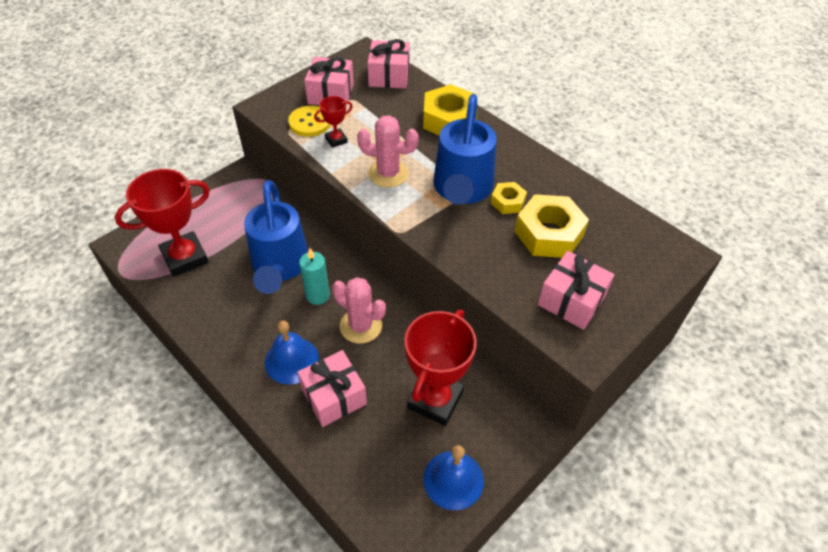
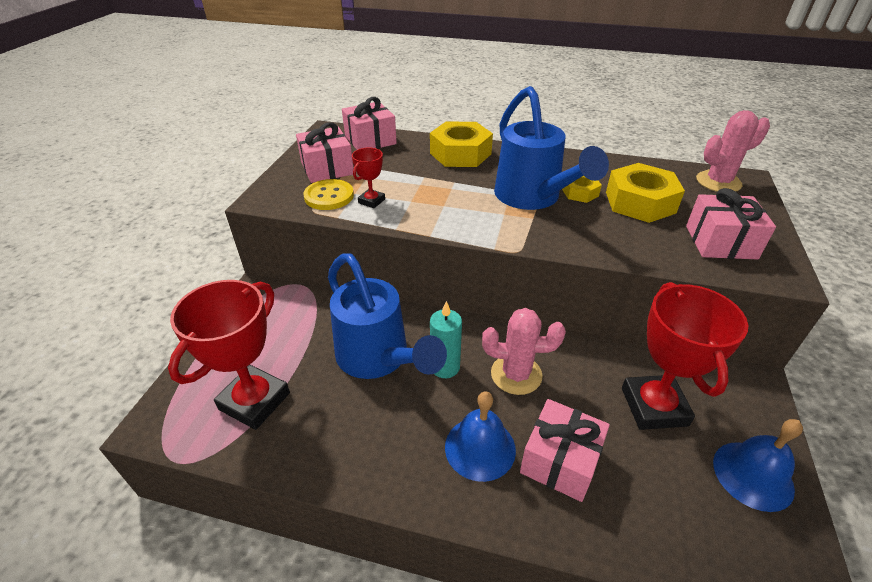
camera: 30 degrees left, 10 degrees down
(388, 173) = (452, 209): pink cactus -> pink cactus (718, 182)

